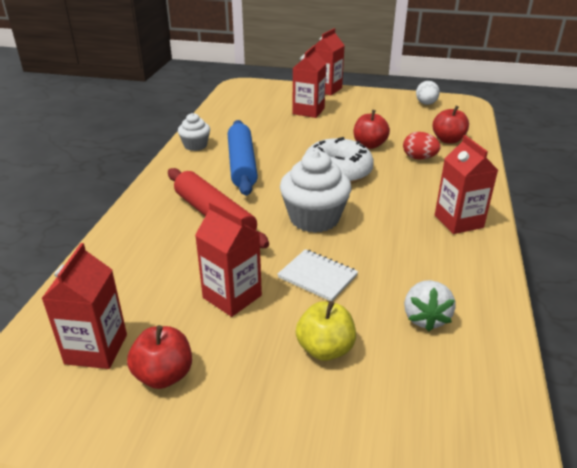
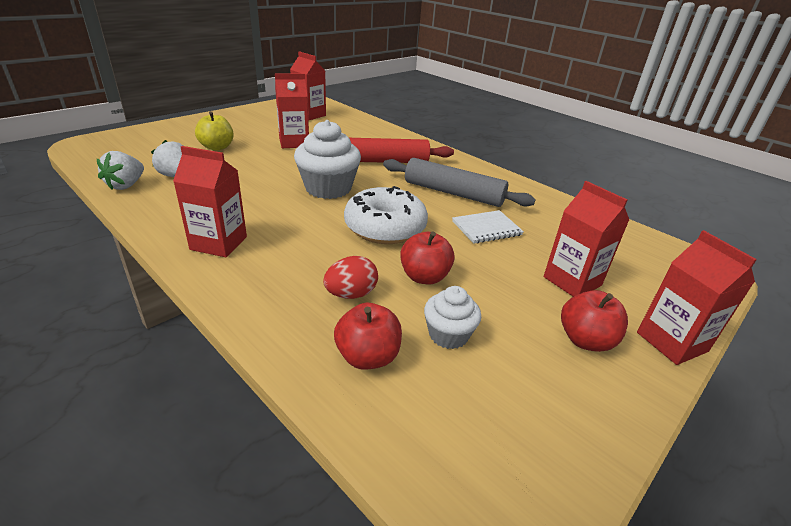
camera: 120 degrees right, 0 degrees up
(164, 375) = (270, 120): red apple -> red apple (585, 340)
(195, 145) = (515, 187): white cupcake -> white cupcake (448, 335)
(242, 165) = (453, 193): blue rolling pin -> grey rolling pin
(317, 276) = (268, 165): white notebook -> white notebook (486, 228)
(426, 104) = (538, 441): white egg -> none
(490, 336) = (126, 185): none -> white strawberry

